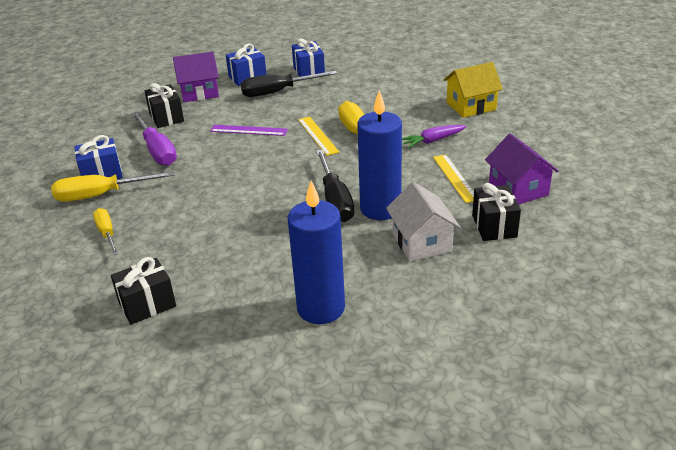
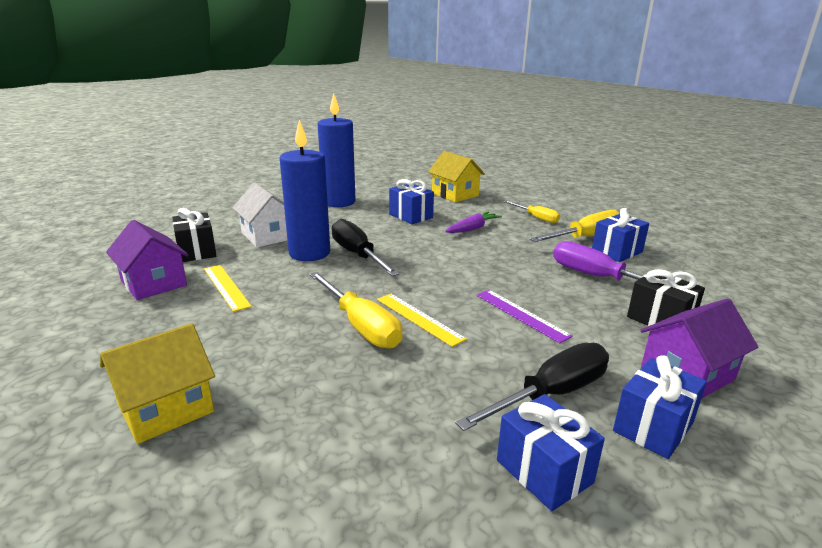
camera: 160 degrees right, 10 degrees down
(147, 304) = (455, 194): black gift -> yellow house
(245, 258) = (411, 216): none -> blue gift
(249, 130) = (521, 315): purple ruler -> purple ruler turned 60 degrees clockwise
(433, 141) = (249, 329): purple carrot -> purple carrot (472, 228)

